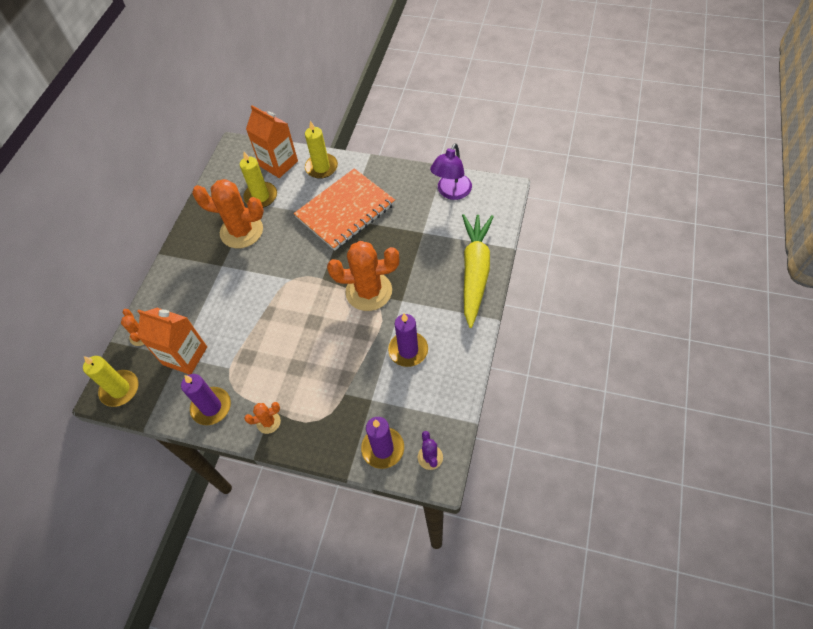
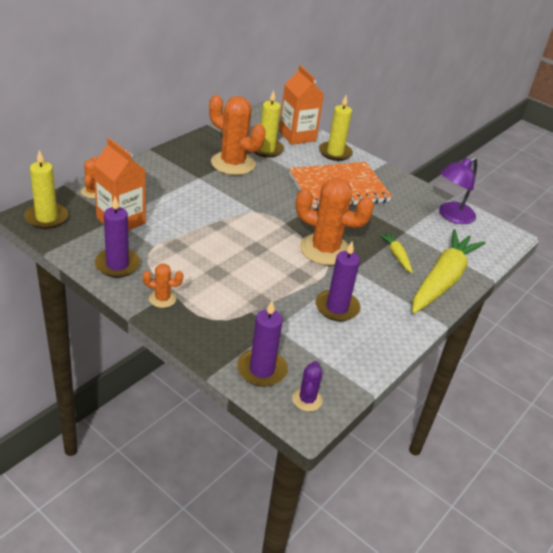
camera: 15 degrees right, 20 degrees down
(428, 265) = (396, 255): none -> yellow carrot

